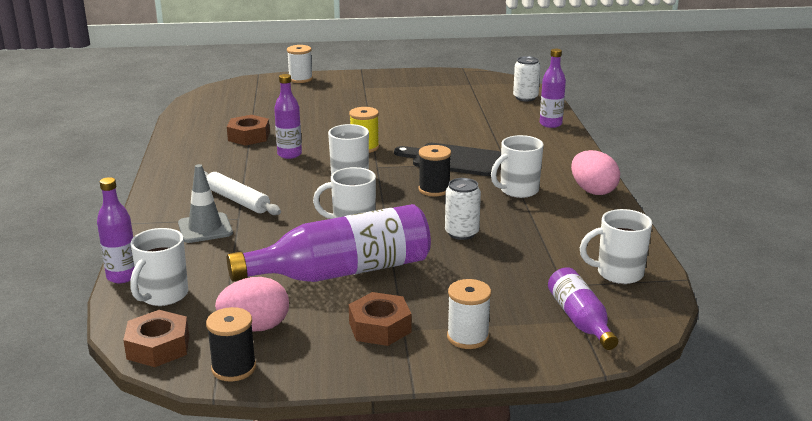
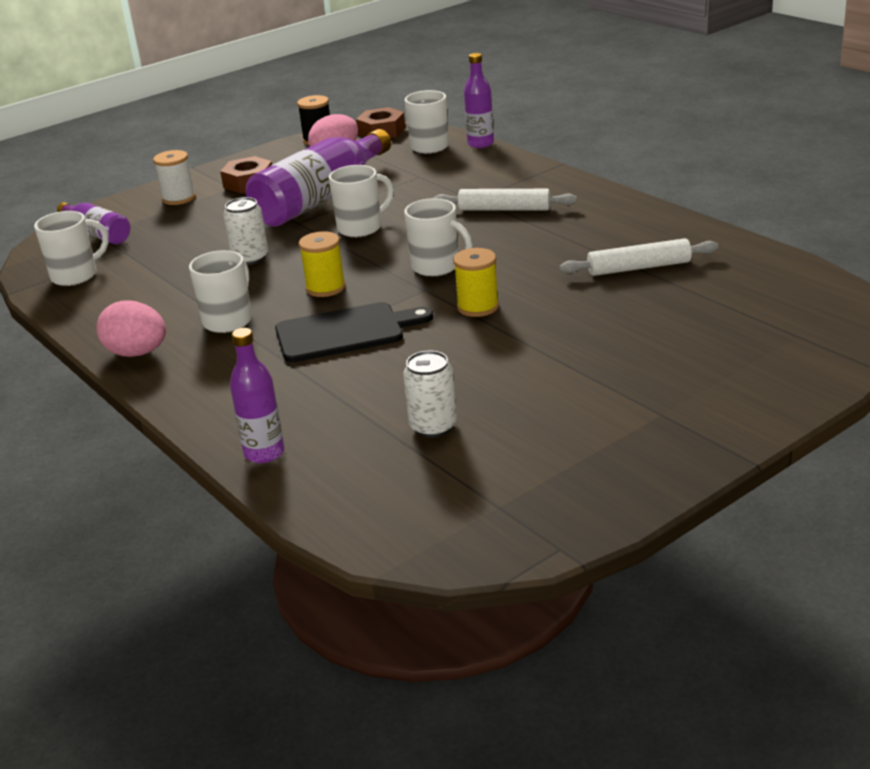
camera: 150 degrees right, 5 degrees up
(205, 228) = (486, 184): grey traffic cone -> none
(249, 136) = (639, 267): brown nut -> white rolling pin
(289, 154) = (547, 266): purple bottle -> none
(300, 79) = (794, 388): white spool -> none
(434, 189) = (325, 288): black spool -> yellow spool
(525, 98) = (359, 508): white can -> white can (433, 426)

